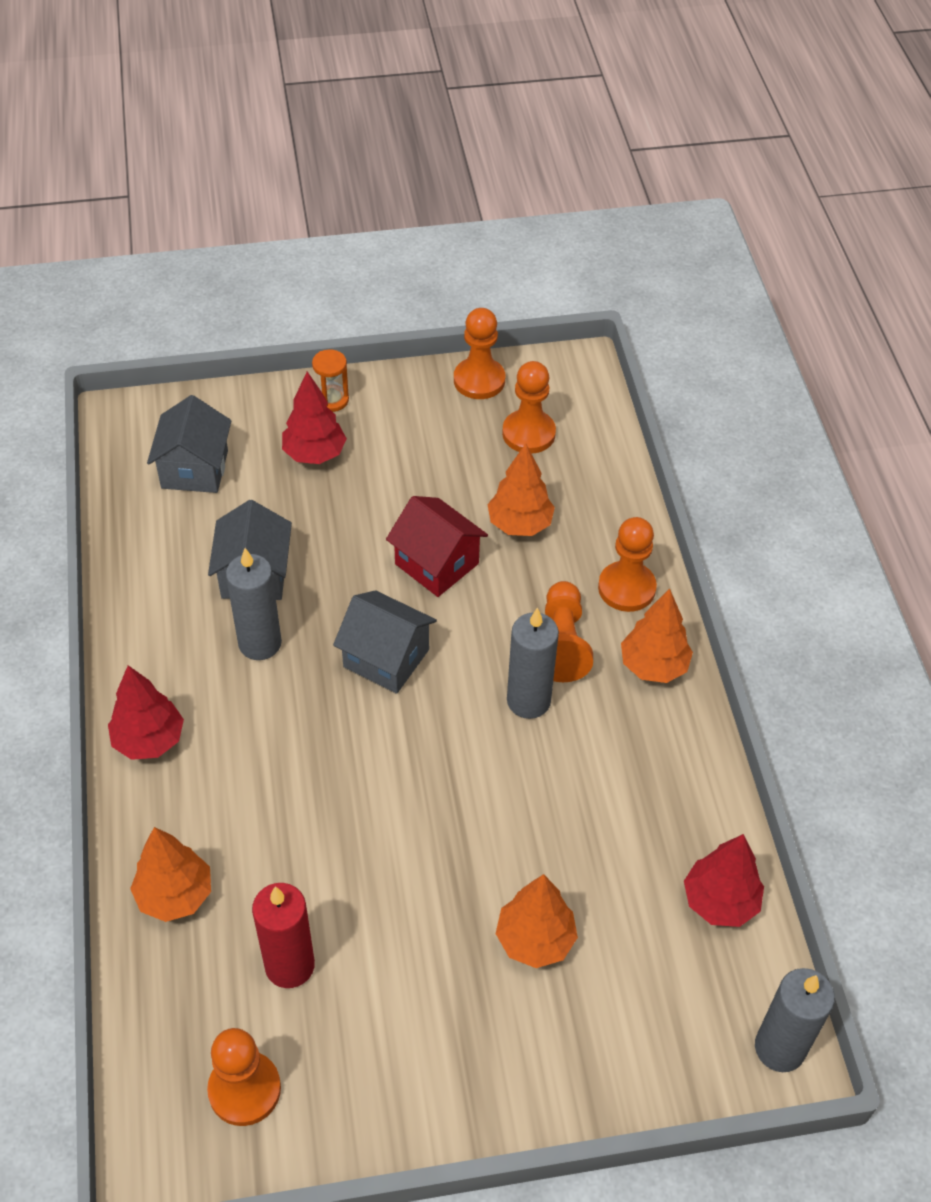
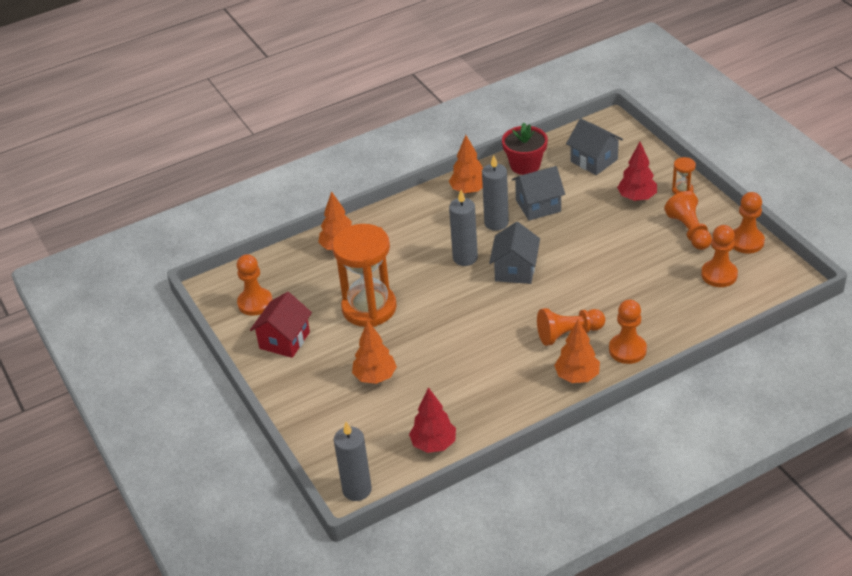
camera: 75 degrees right, 10 degrees down
(143, 556) = (525, 165): none -> red flower pot
(149, 740) = (417, 208): red tree -> none
(195, 469) = (594, 160): grey house -> grey house turned 60 degrees clockwise
(289, 965) = (321, 296): red candle -> none
(362, 897) = (369, 308): none -> orange hourglass
(422, 427) = (689, 231): none -> orange pawn
(436, 564) = (592, 268): red house -> red house (284, 340)
(519, 524) = (644, 292): orange tree -> orange tree (469, 190)
(528, 701) = (521, 332): grey candle -> grey candle (465, 258)

